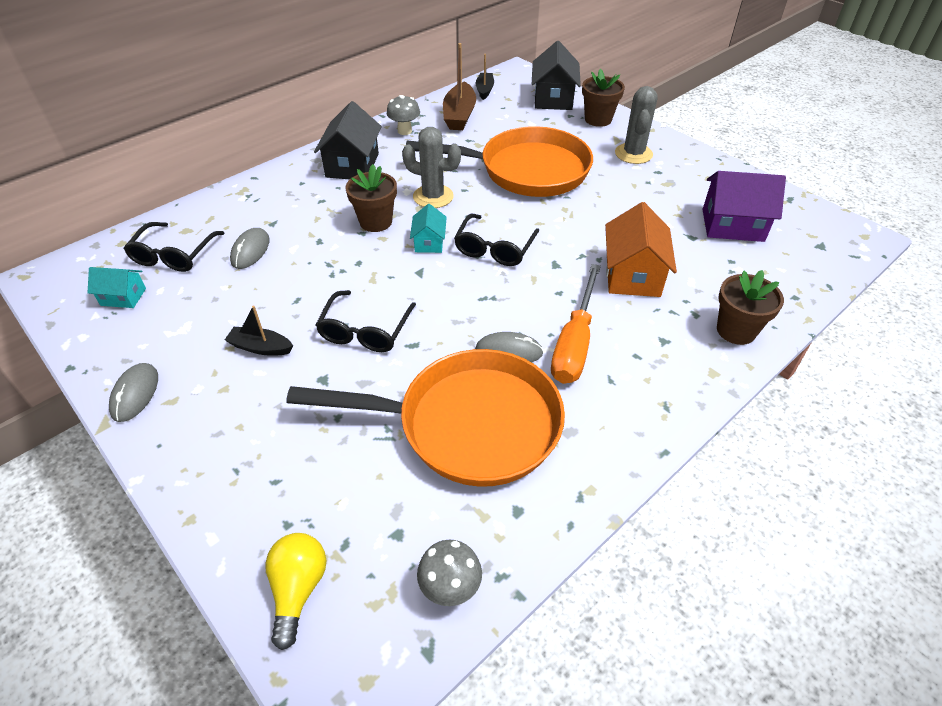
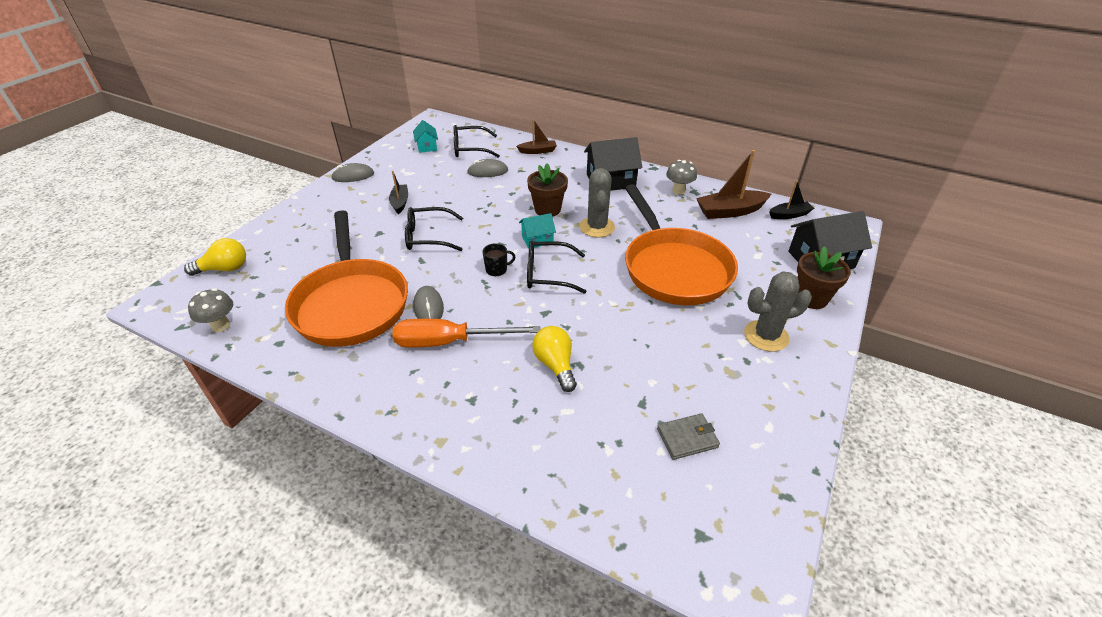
camera: 70 degrees right, 5 degrees down
(239, 199) = (538, 151): none -> brown boat
(466, 284) = (497, 269): none -> black mug
(632, 275) = (555, 365): orange house -> yellow light bulb
(732, 225) = (687, 438): purple house -> grey wallet
(736, 330) = (506, 455): brown flower pot -> none

